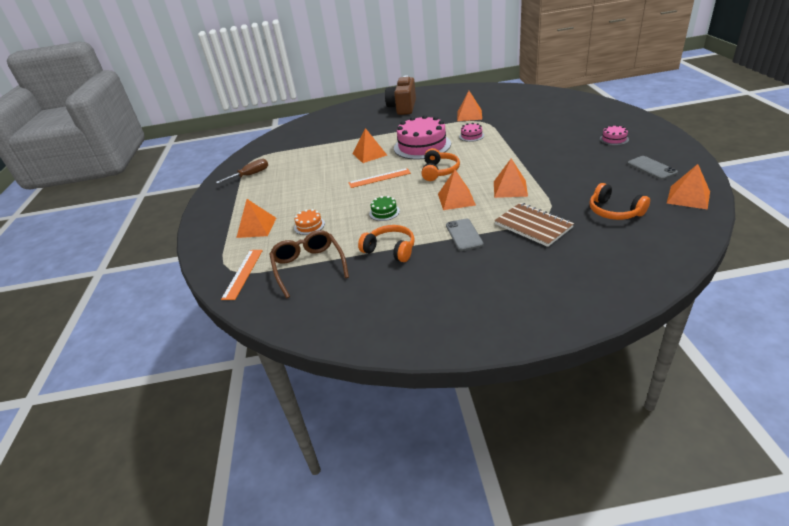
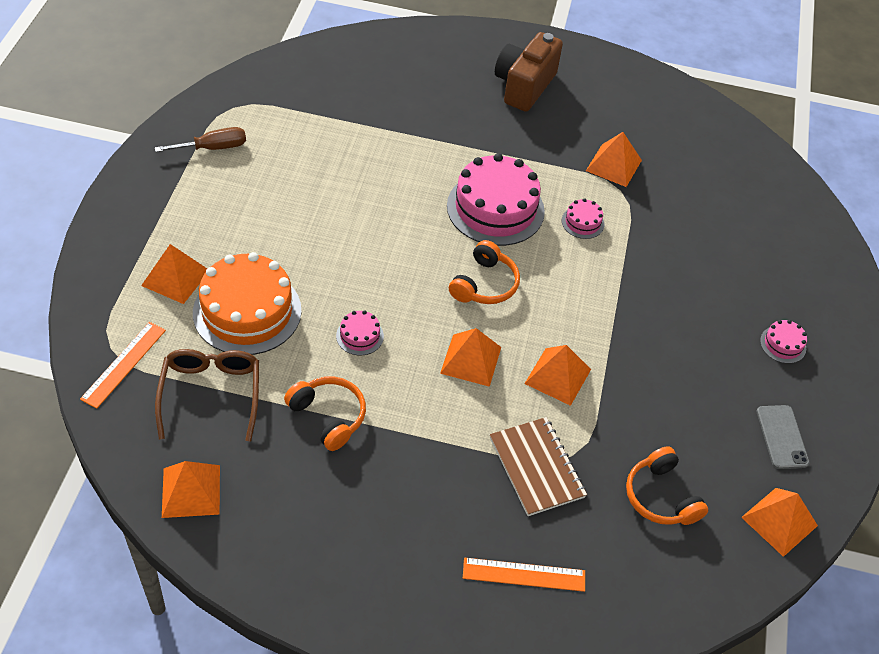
camera: 10 degrees right, 15 degrees up
(309, 225) = (247, 311): orange cake -> orange cake, size x2.28
(369, 154) = (408, 188): orange pyramid -> orange pyramid (191, 491)
(379, 178) = (392, 255): orange ruler -> orange ruler (524, 574)
(384, 212) = (359, 336): green cake -> pink cake
(464, 235) = (437, 437): grey phone -> none

